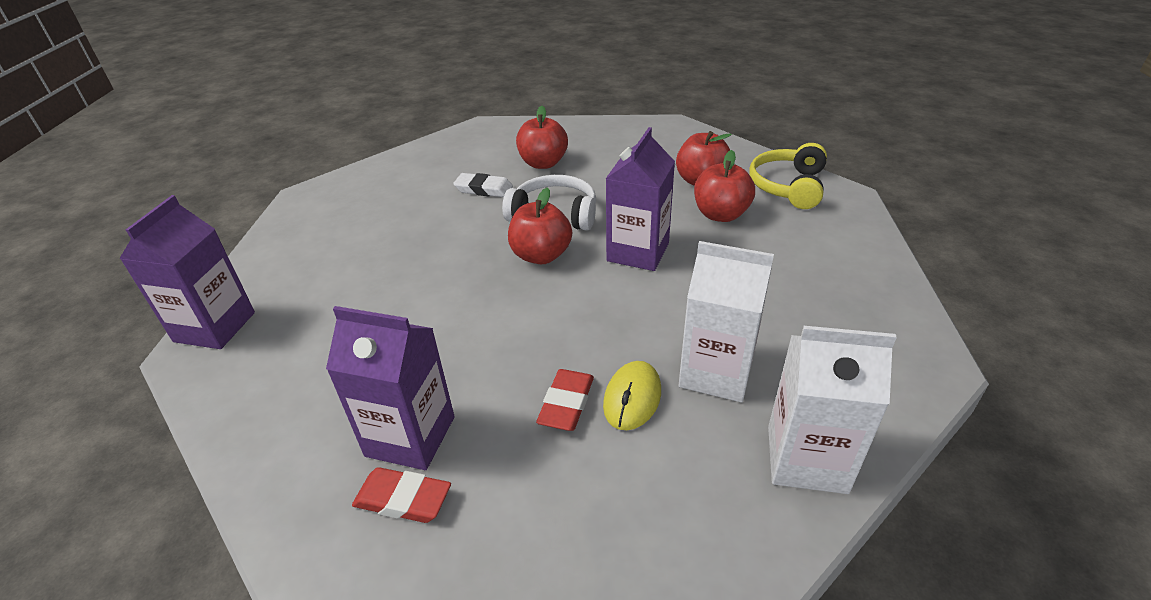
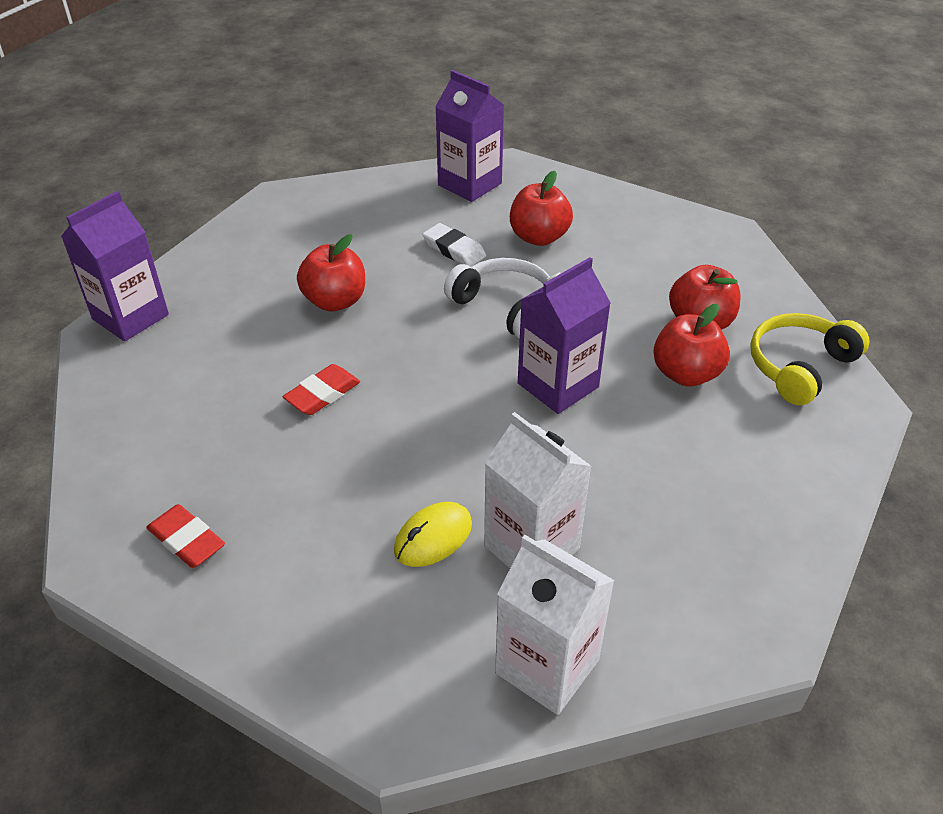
camera: 25 degrees right, 5 degrees up
(410, 436) = (224, 488): purple carton -> purple carton (469, 184)
(541, 255) = (457, 352): red apple -> red apple (335, 301)
(566, 403) = (371, 516): red eraser -> red eraser (322, 394)

